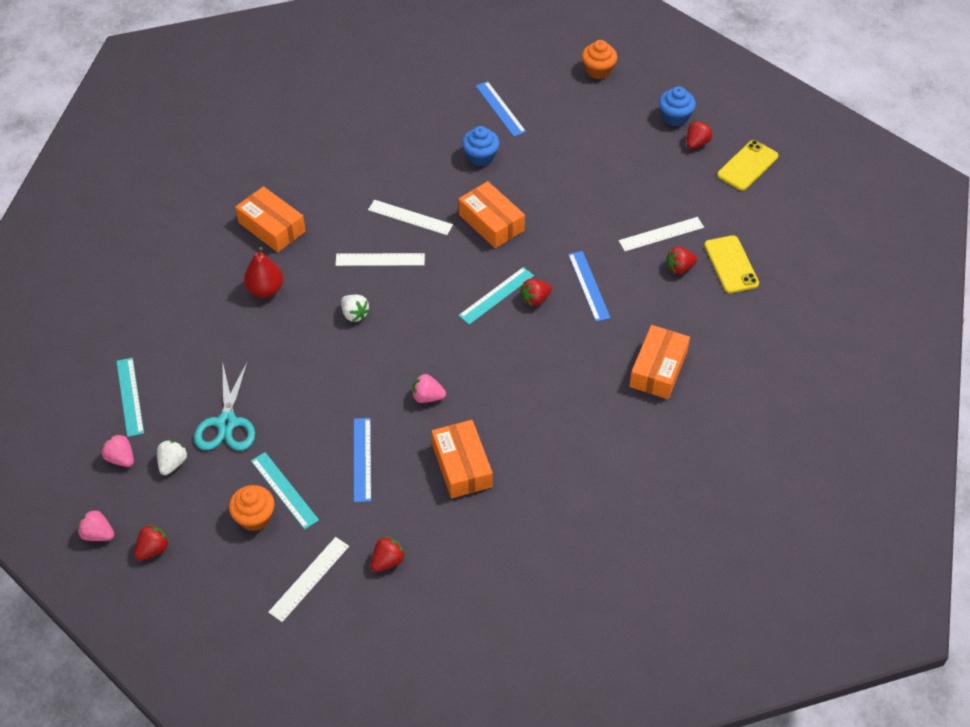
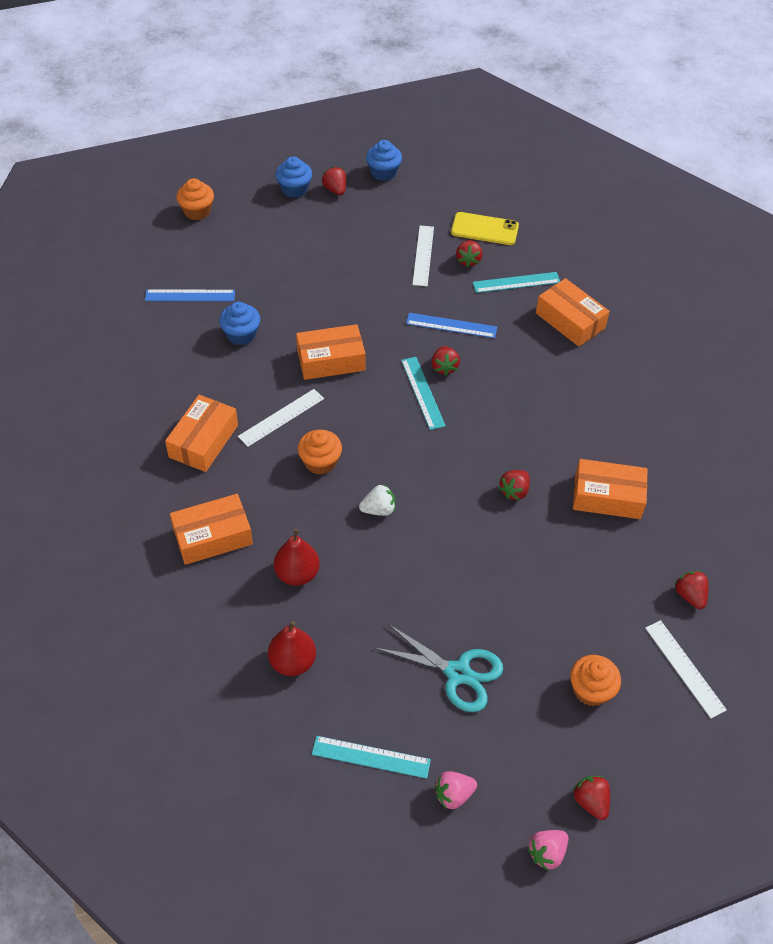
camera: 65 degrees left, 0 degrees up
(173, 463) = (486, 744): white strawberry -> none
(187, 319) = (292, 662): none -> red pear
(284, 490) = (569, 651): turquoise ruler -> turquoise ruler (516, 282)
(357, 183) = (203, 441): none -> orange box
(362, 459) = (562, 571): blue ruler -> none
(380, 259) = (320, 462): white ruler -> orange cupcake
(427, 397) = (514, 491): pink strawberry -> red strawberry
(747, 165) = (383, 172): yellow phone -> blue cupcake

